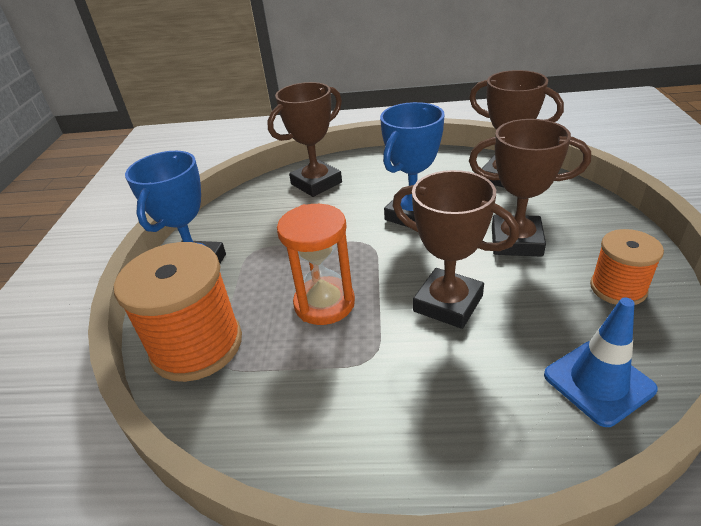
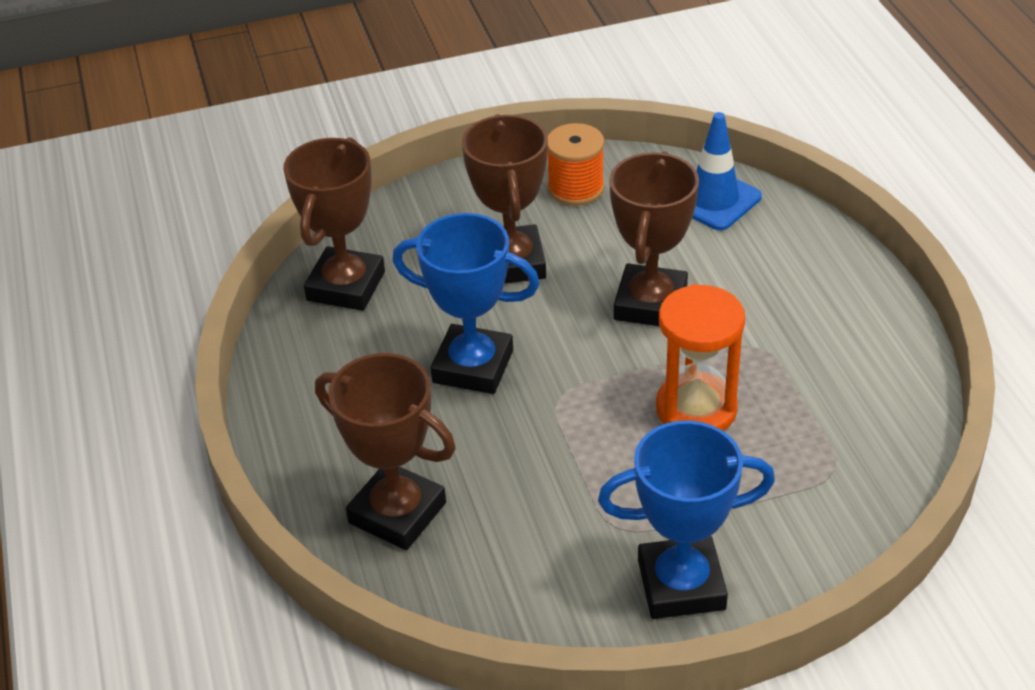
camera: 110 degrees left, 5 degrees up
(197, 345) = (822, 508): orange spool -> none

